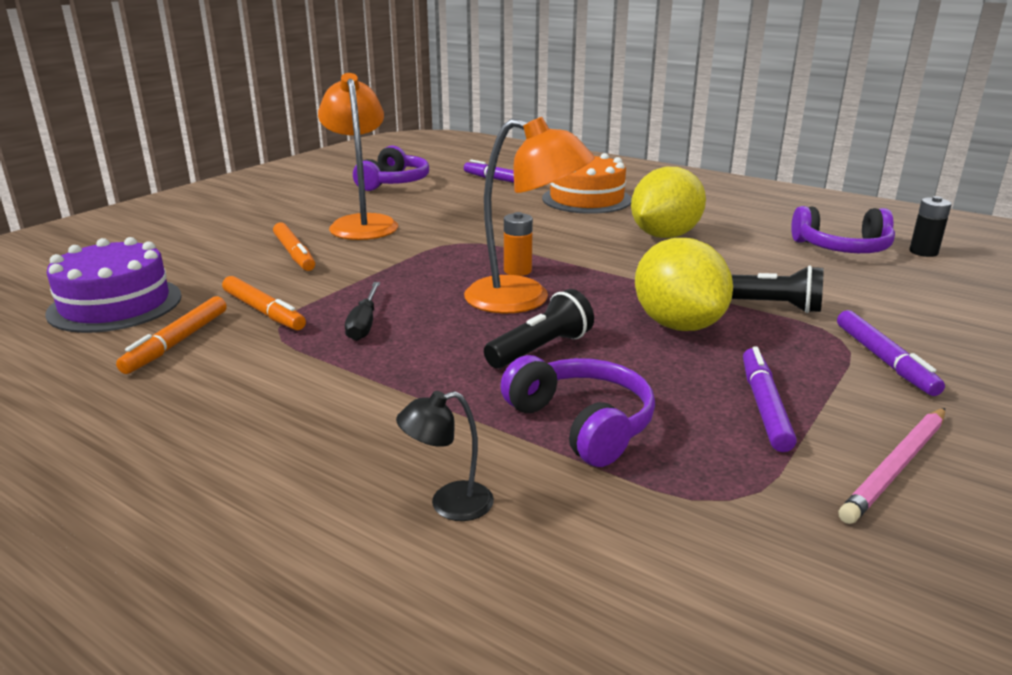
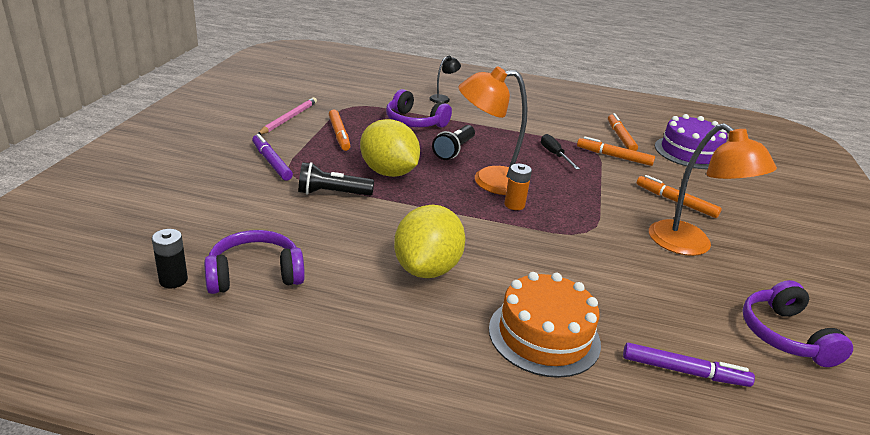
camera: 155 degrees right, 5 degrees up
(764, 406) = (339, 134): purple marker -> orange marker

